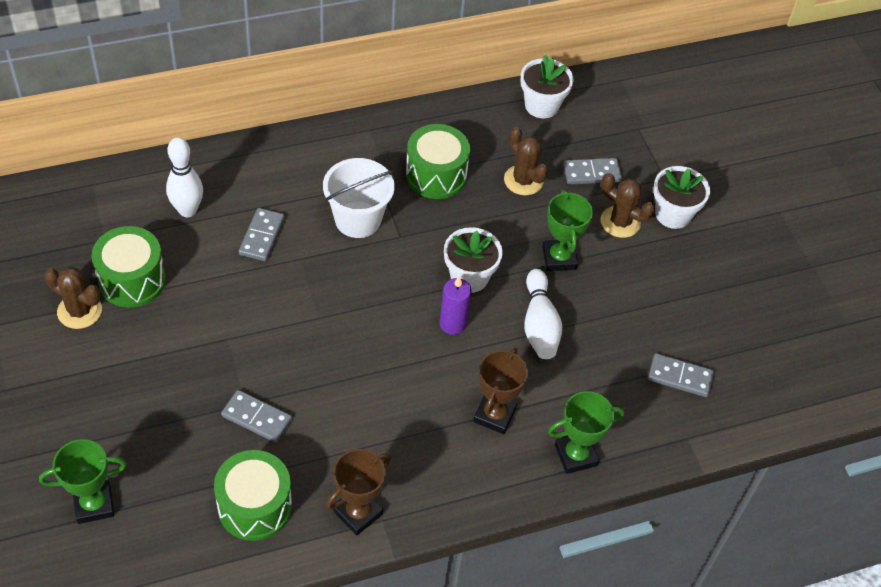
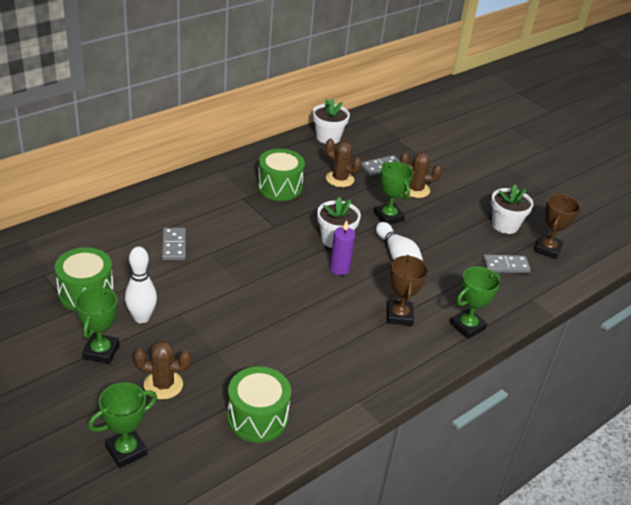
camera: 20 degrees left, 15 degrees down
(79, 311) = (52, 322): brown cactus -> brown cactus (163, 385)
(117, 367) = (101, 351): none -> green trophy
(187, 210) = (109, 241): white bowling pin -> white bowling pin (142, 318)
(257, 418) = (228, 359): grey domino -> none
(358, 219) = (239, 222): white bucket -> none
(358, 513) = (338, 401): brown trophy -> brown trophy (547, 249)
(673, 214) = (445, 179): white flower pot -> white flower pot (505, 225)

